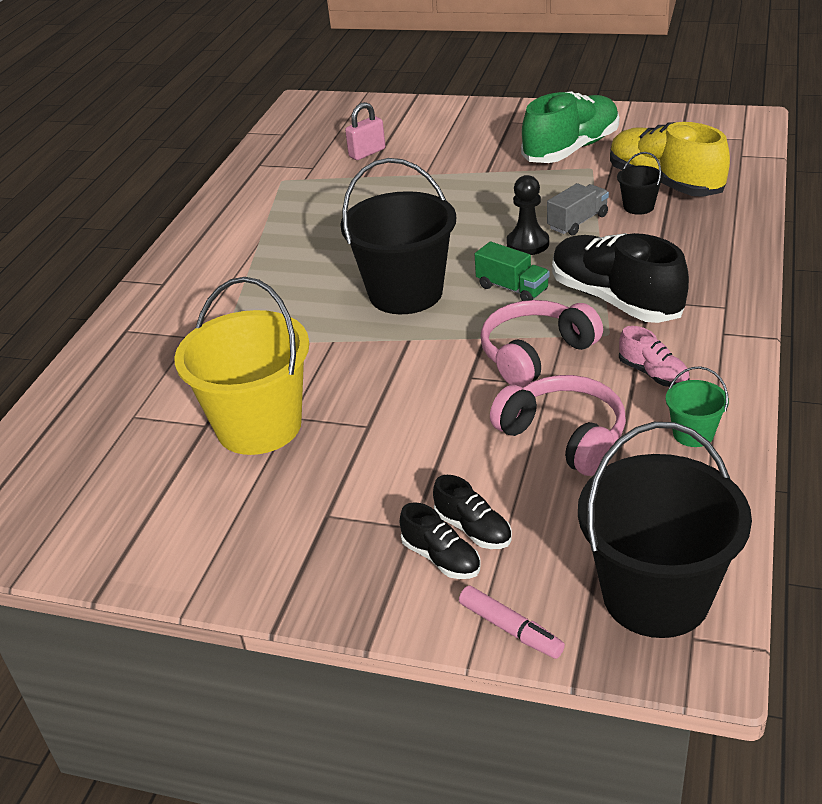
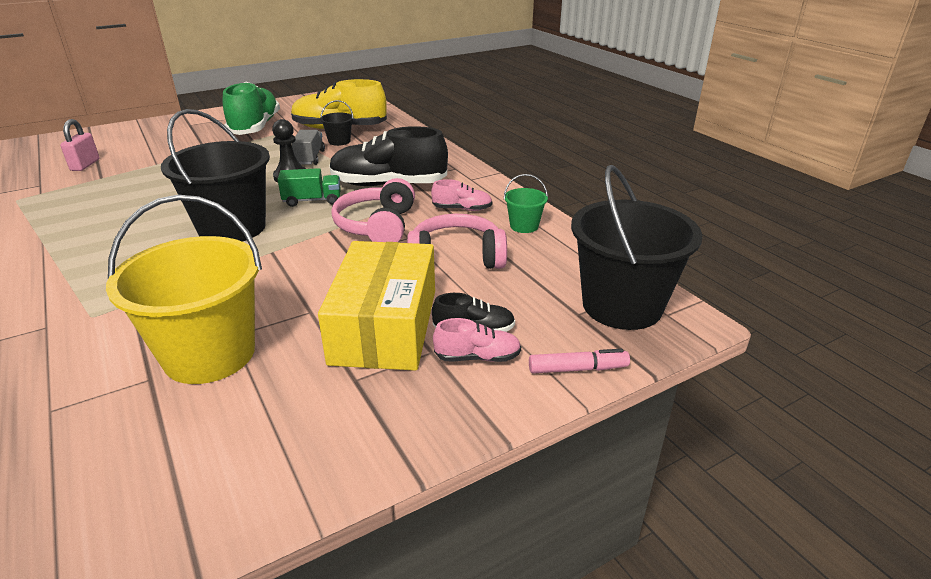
camera: 50 degrees left, 5 degrees down
(406, 477) = (384, 326): none -> yellow box
(441, 558) = (477, 357): black shoe -> pink shoe

